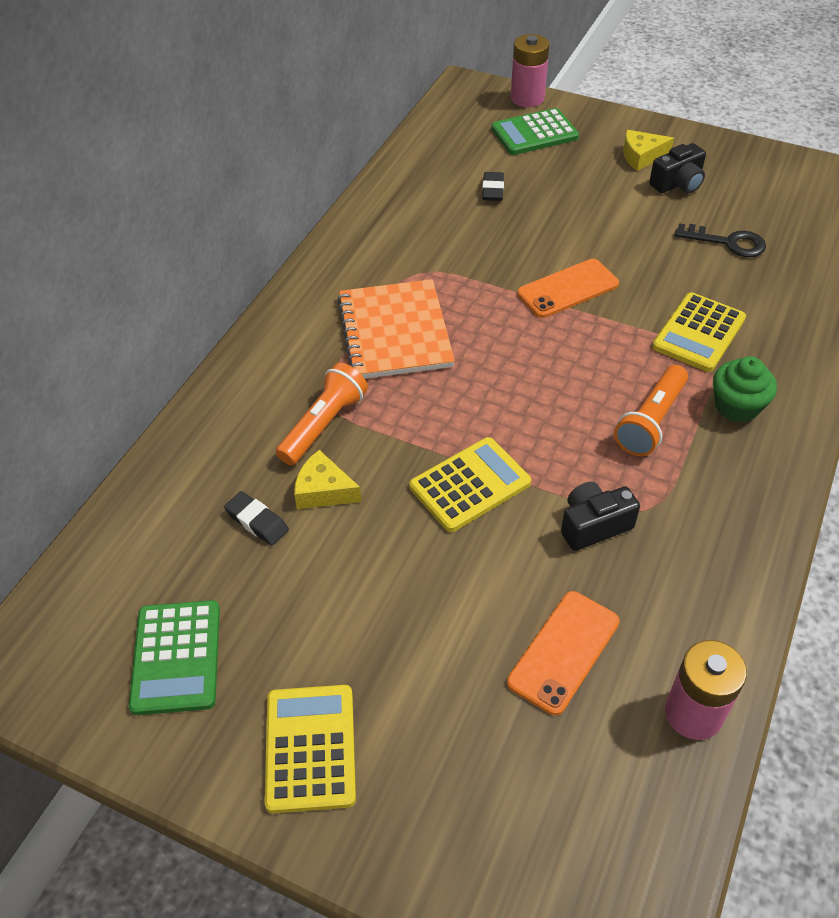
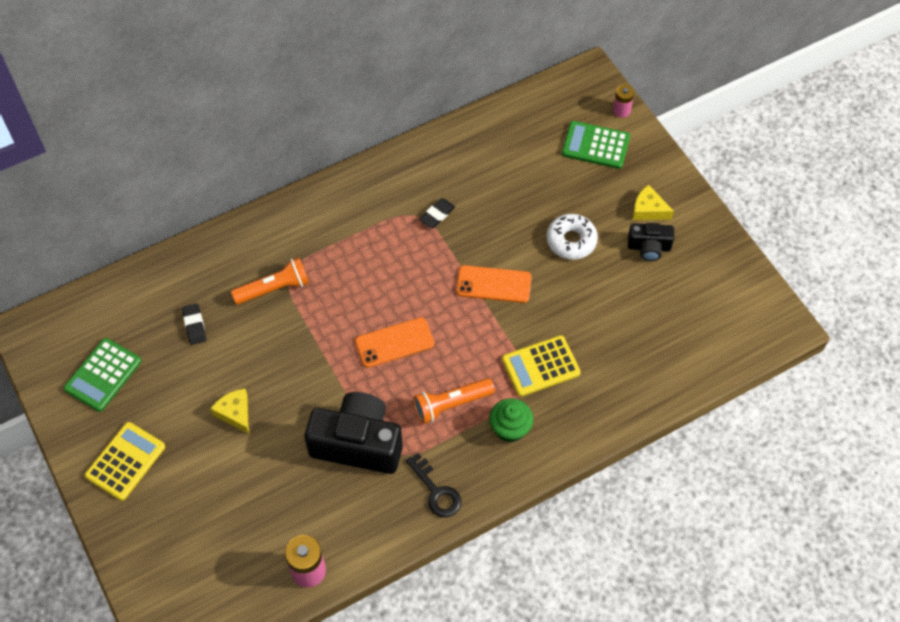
camera: 35 degrees right, 10 degrees up
(323, 490) = (241, 329): yellow cheese -> yellow cheese (235, 413)
(395, 332) = (364, 251): orange notebook -> none
(470, 485) = (317, 376): yellow calculator -> none
(492, 190) = (521, 178): black eraser -> black eraser (437, 215)
(527, 98) = (621, 110): pink battery -> pink battery, size x0.62
(563, 652) = (278, 498): orange phone -> orange phone (394, 342)
(593, 525) = (358, 443): black camera -> black camera, size x1.92
(600, 214) = (571, 241): none -> white donut
(727, 242) = (631, 314): black key -> black key (436, 491)

